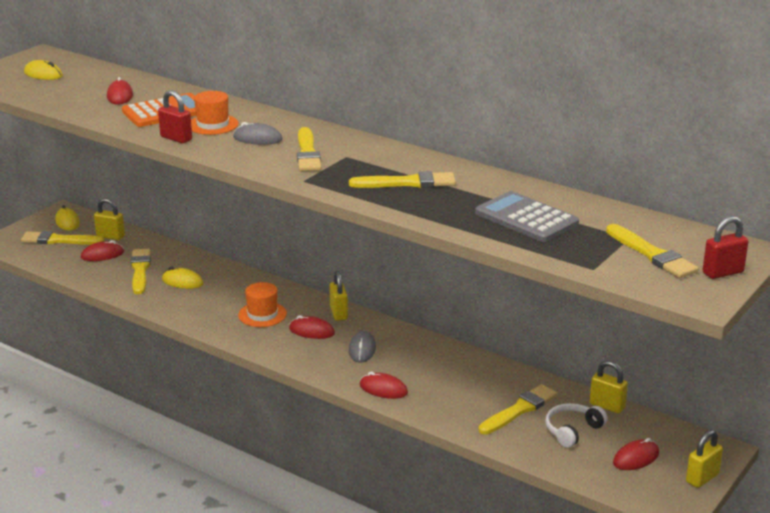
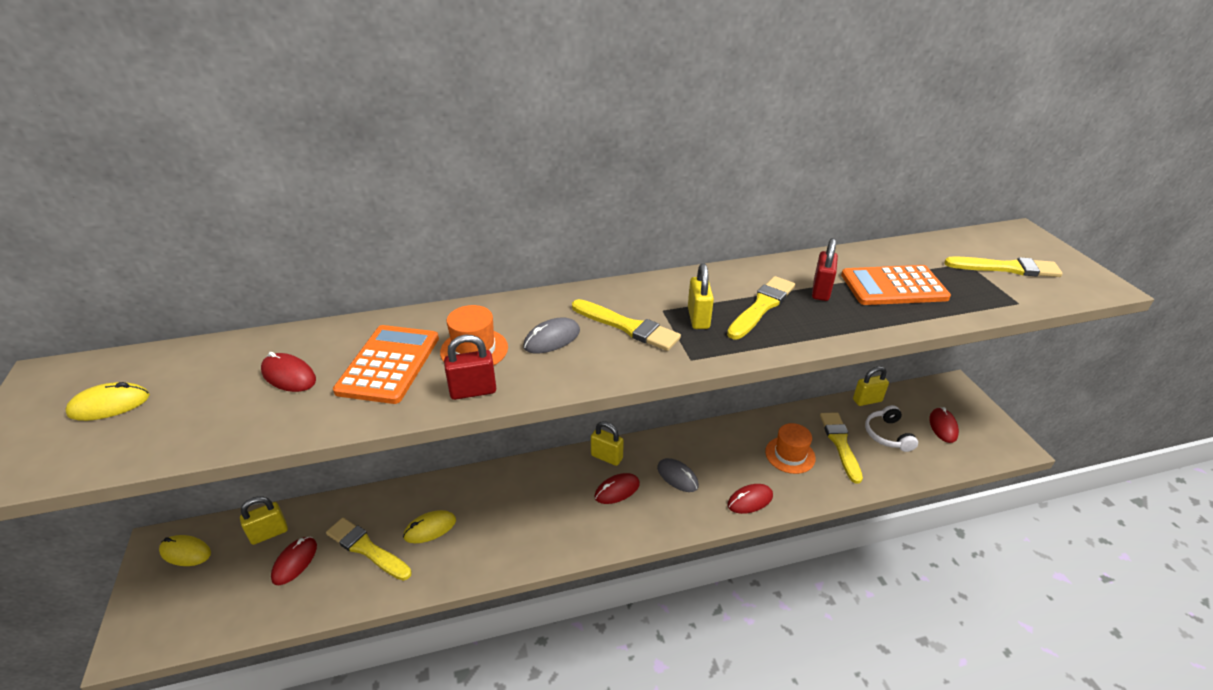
camera: 50 degrees left, 10 degrees up
(59, 240) = (211, 583): yellow brush -> none
(262, 314) = (554, 506): orange hat -> orange hat (790, 455)
(526, 218) = (893, 286): grey calculator -> orange calculator
(702, 478) = (985, 413): yellow padlock -> yellow padlock (698, 318)
(722, 273) = (1057, 257): red padlock -> red padlock (821, 291)

